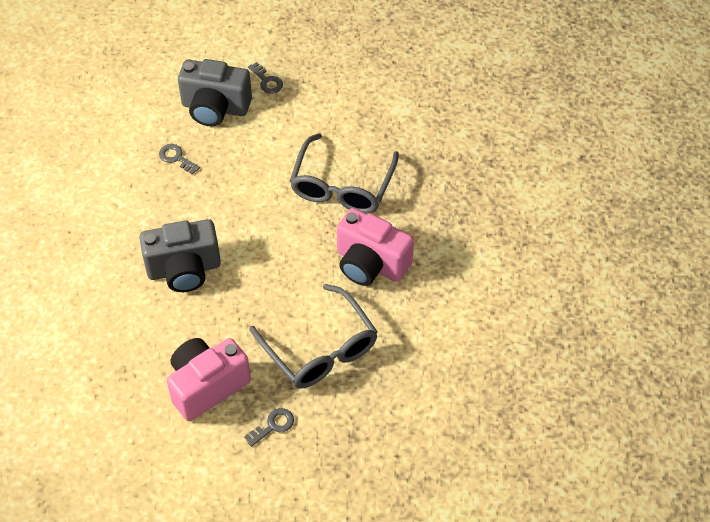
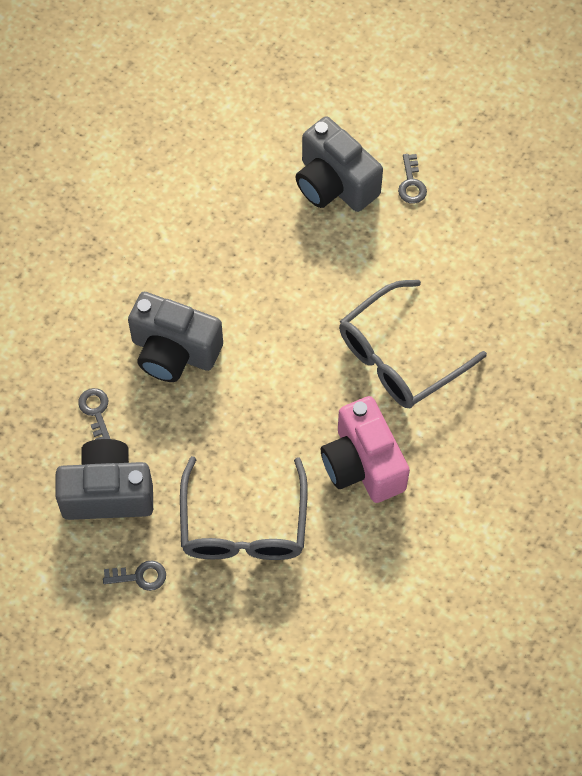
camera: 35 degrees right, 10 degrees up
(176, 158) = (254, 219): grey key -> grey key (95, 411)
(207, 386) = (107, 492): pink camera -> grey camera

